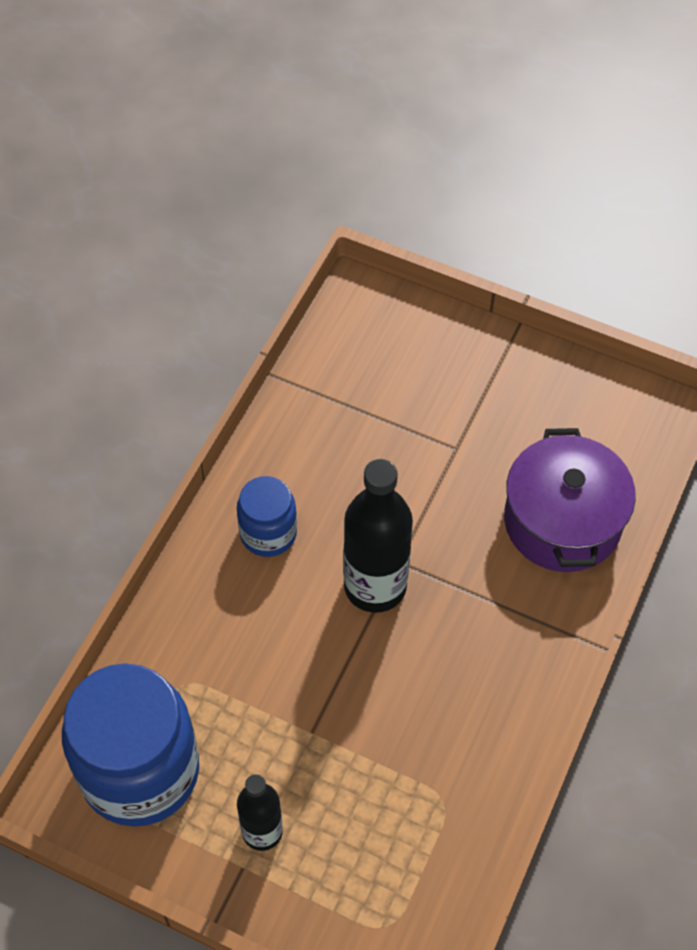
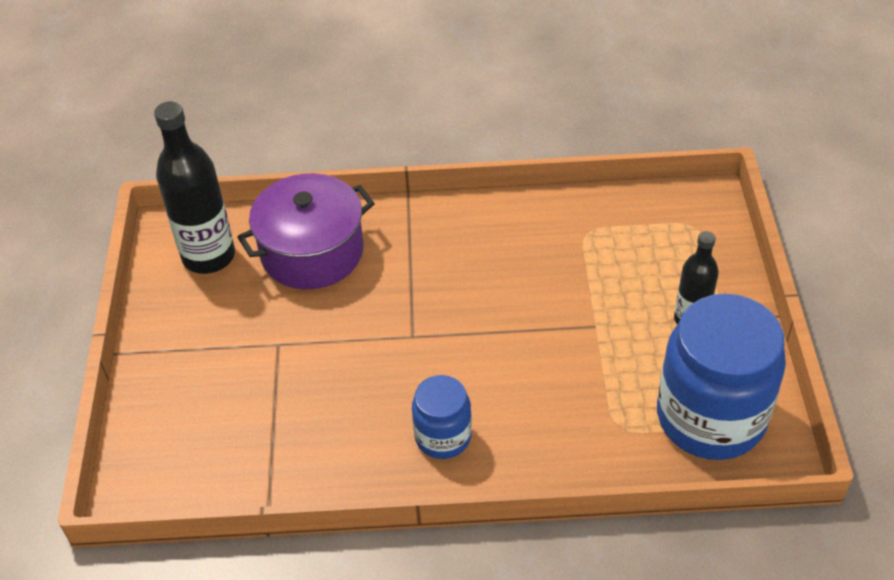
camera: 115 degrees left, 10 degrees down
(375, 586) = (445, 341): black bottle -> black bottle (208, 256)

